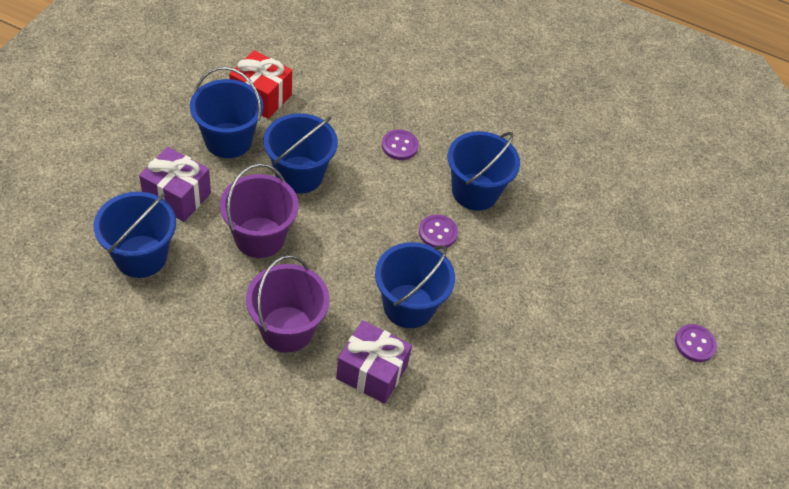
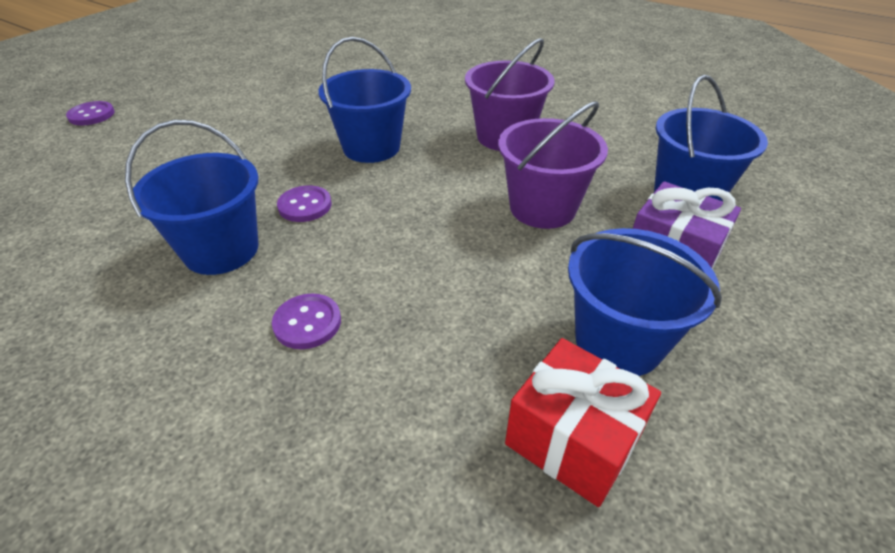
camera: 165 degrees left, 10 degrees down
(299, 175) = (489, 281): blue bucket -> none
(371, 372) = (423, 111): purple gift -> none

